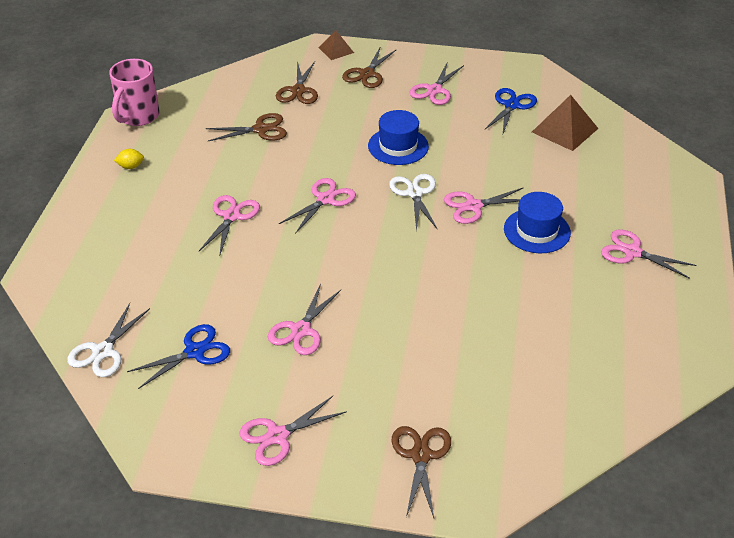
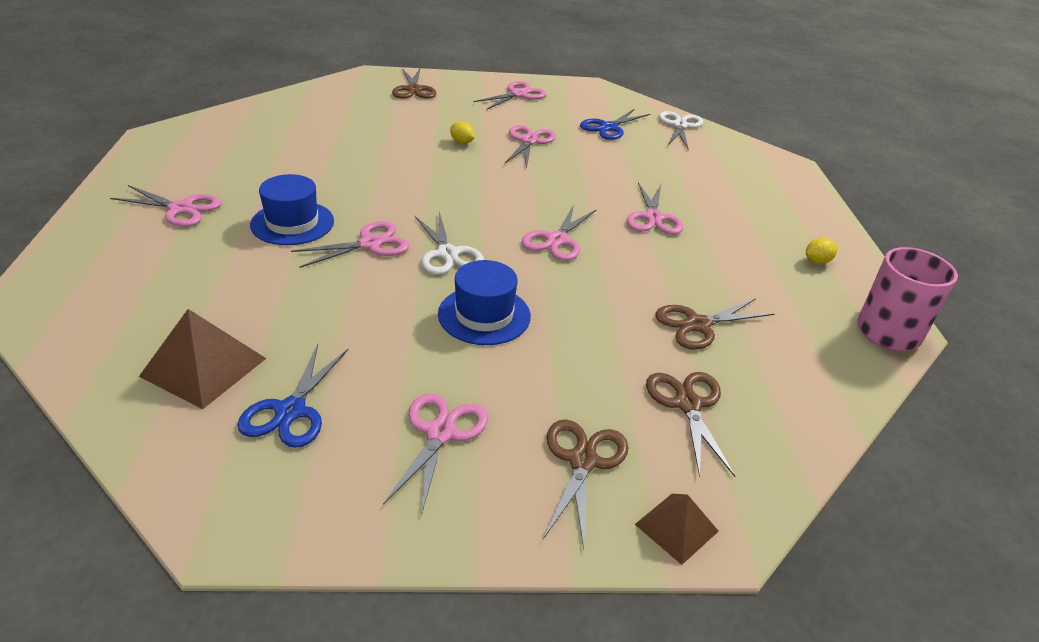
camera: 165 degrees right, 5 degrees down
(377, 332) = (462, 142): none -> yellow lemon

